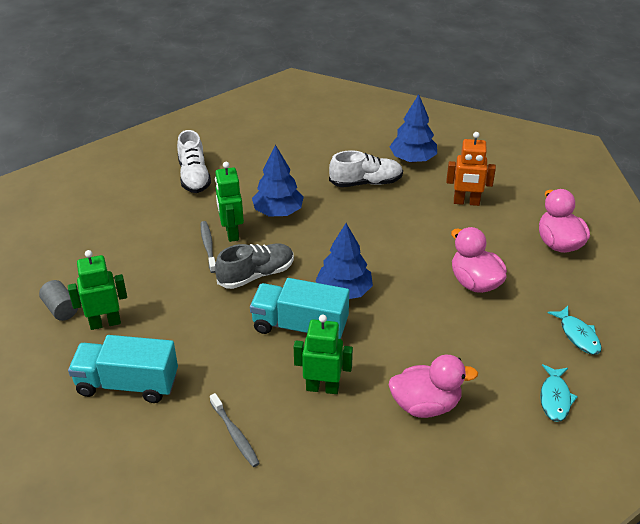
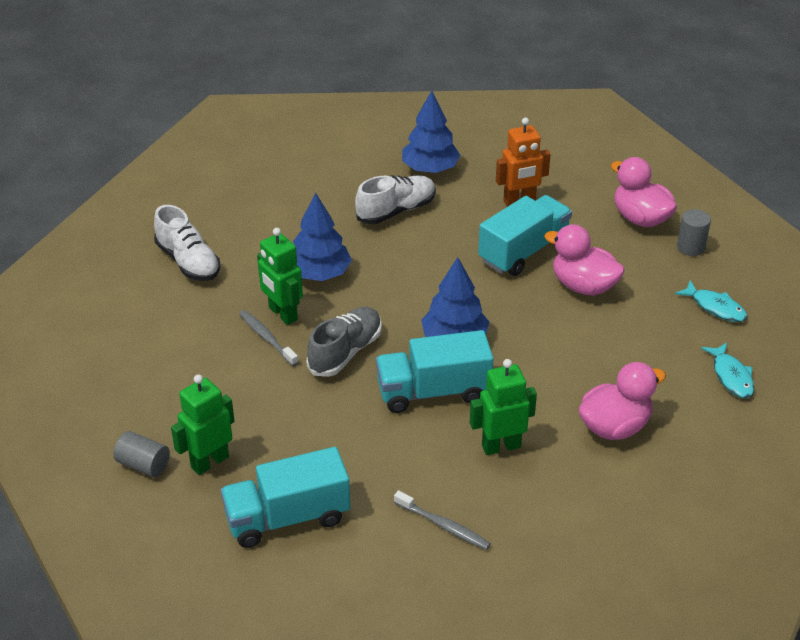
camera: 25 degrees left, 0 degrees up
(444, 241) = (523, 251): none -> turquoise truck
(587, 279) = (690, 247): none -> grey cylinder

